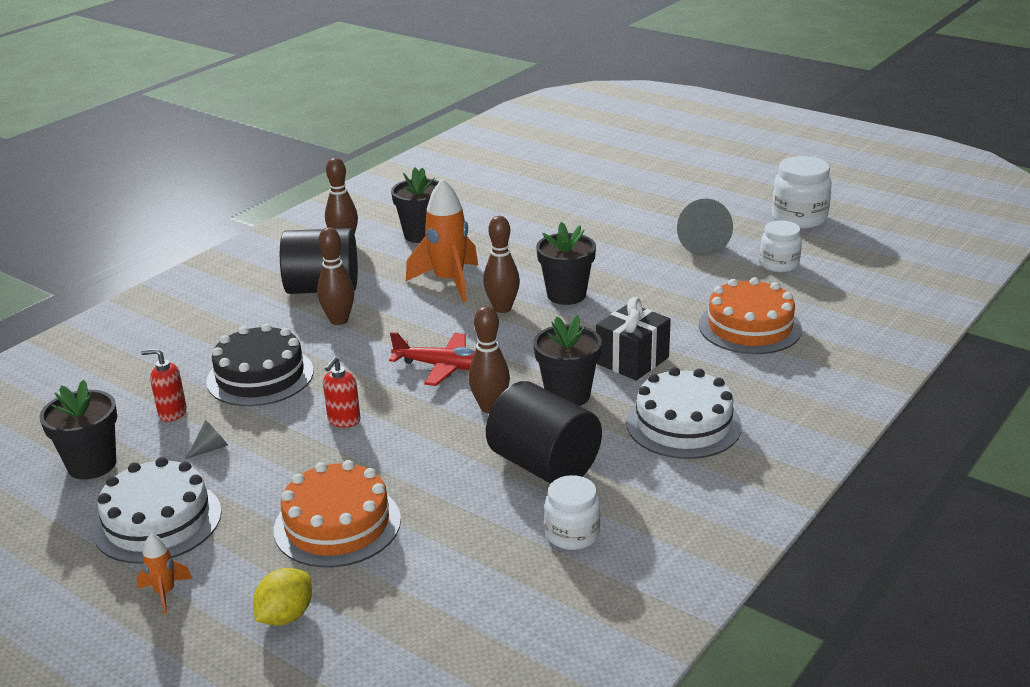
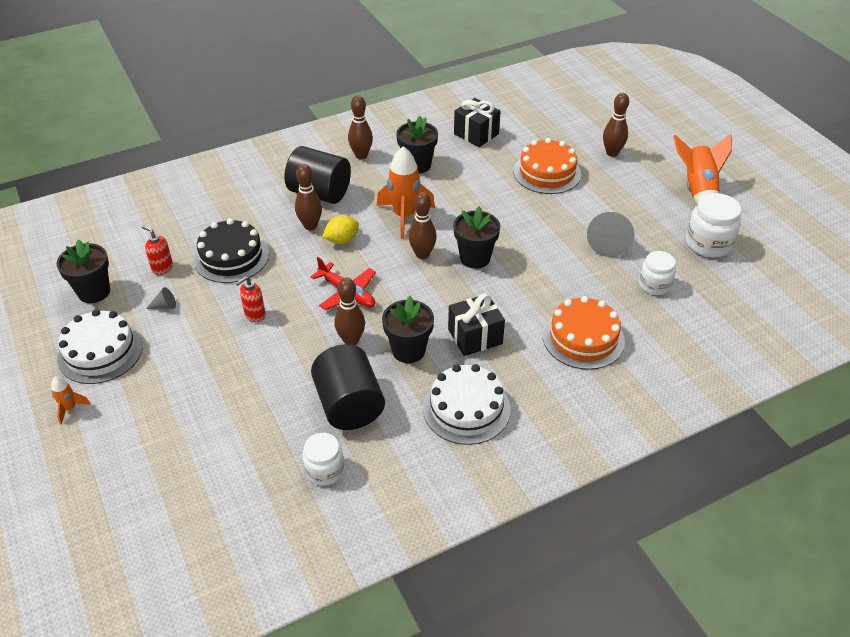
camera: 25 degrees right, 15 degrees up
(286, 616) = (120, 456): yellow lemon -> yellow lemon (342, 240)
(337, 524) = (194, 399): orange cake -> orange cake (547, 172)
(465, 193) = (476, 134): none -> black gift
(631, 173) = (612, 153): none -> brown bowling pin
(747, 181) = (697, 191): none -> orange rocket

